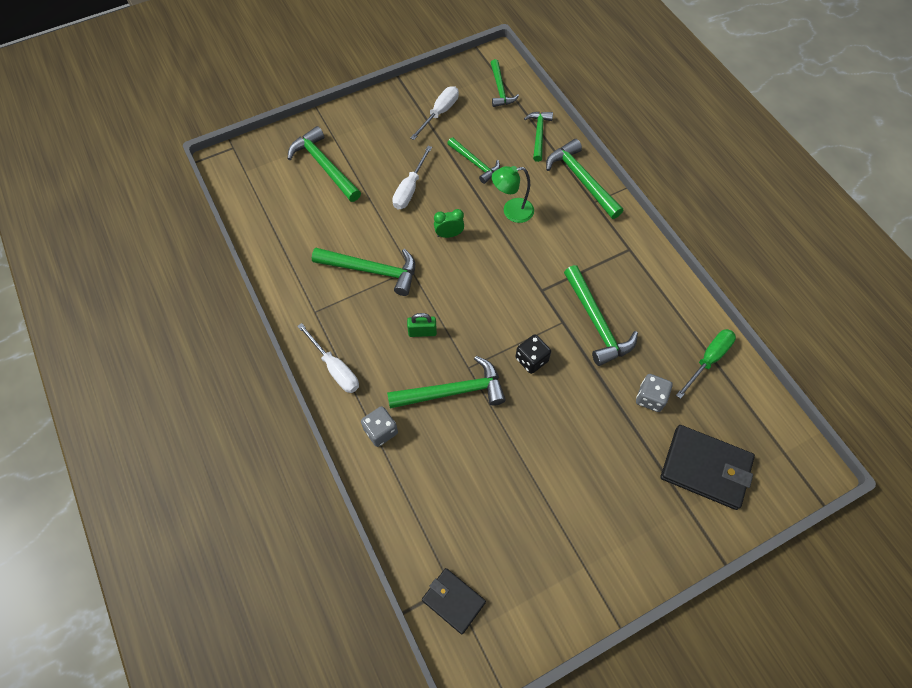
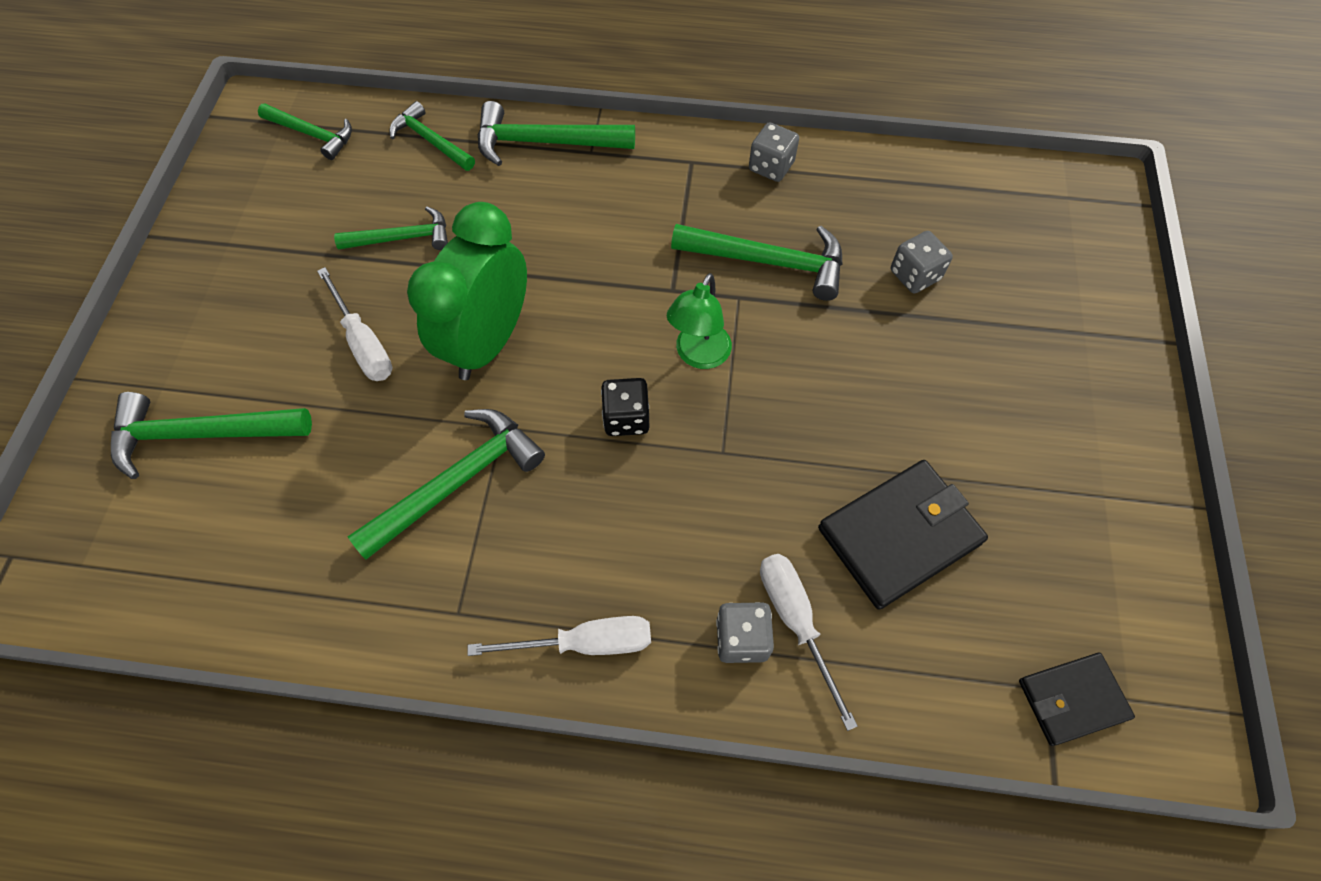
camera: 55 degrees left, 0 degrees up
(422, 332) = (620, 477): green padlock -> none
(439, 113) = (273, 226): white screwdriver -> white screwdriver (795, 621)
(449, 234) = (488, 342): green clock -> green clock, size x2.37
(453, 391) = (747, 495): green hammer -> none
(511, 211) = (521, 246): green lamp -> green lamp (698, 356)
(531, 359) = (768, 368): black dice -> black dice (626, 418)
(661, 287) = (771, 167): none -> grey dice
(705, 468) = (1043, 282): black wallet -> black wallet (899, 535)
(708, 360) = (903, 186): green screwdriver -> none

